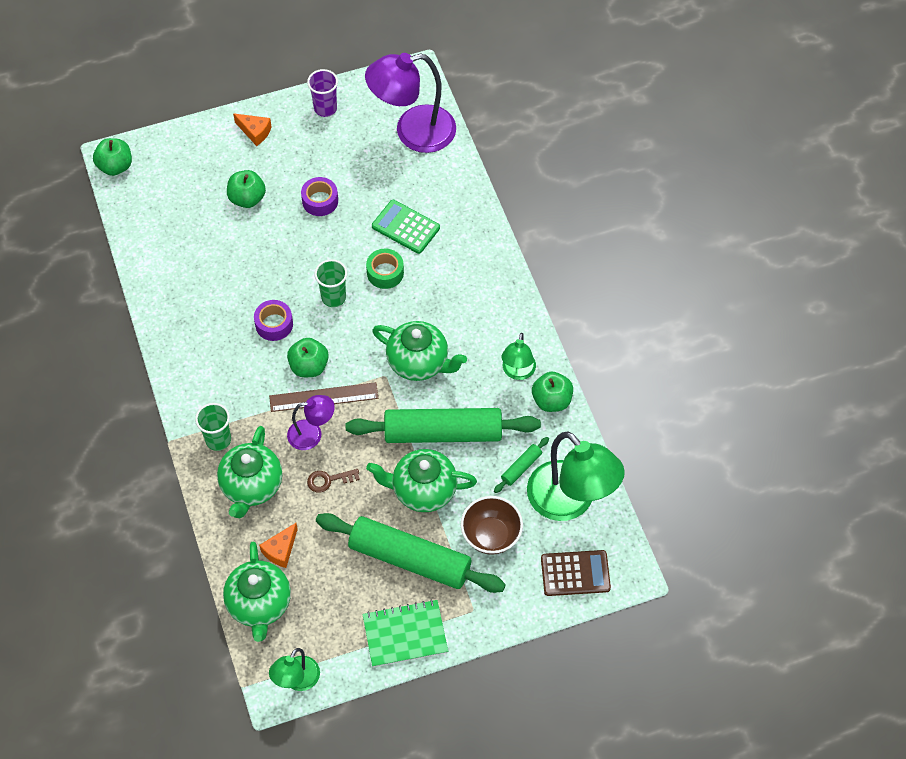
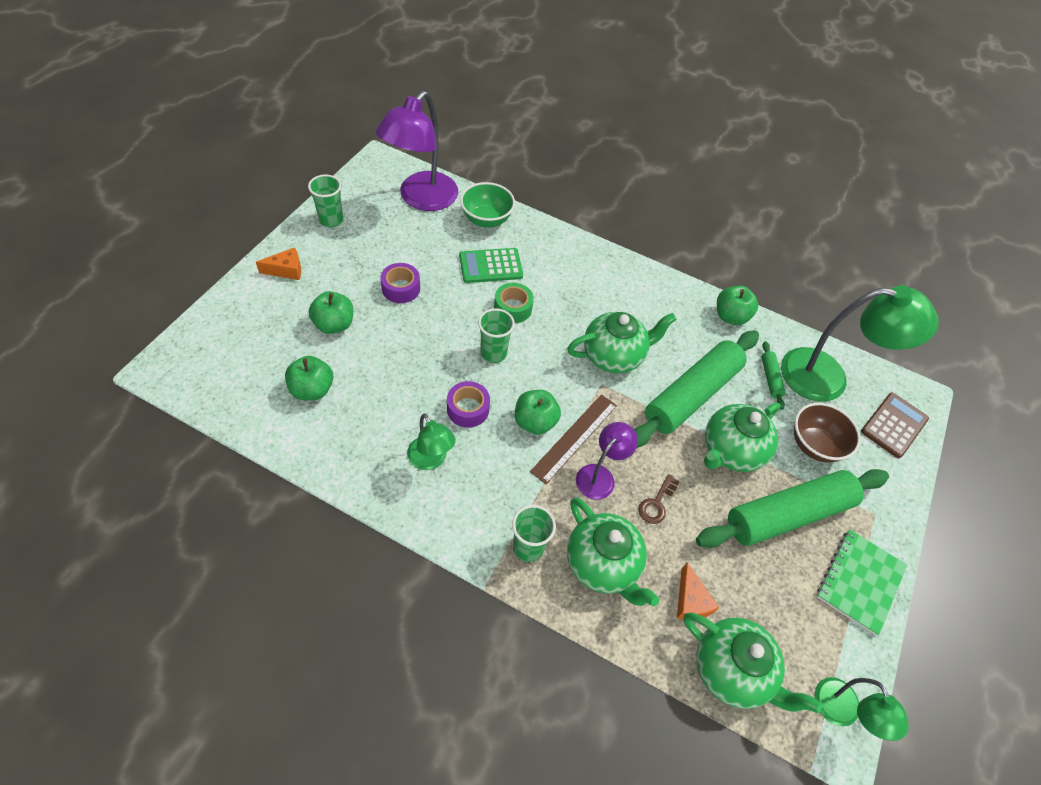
camera: 50 degrees left, 5 degrees down
(115, 166) = (171, 375): green apple -> green apple (312, 389)
(325, 108) = (331, 220): purple cup -> green cup
(445, 184) = (486, 220): none -> green bowl
(517, 372) = (686, 313): green lamp -> green lamp (431, 460)

